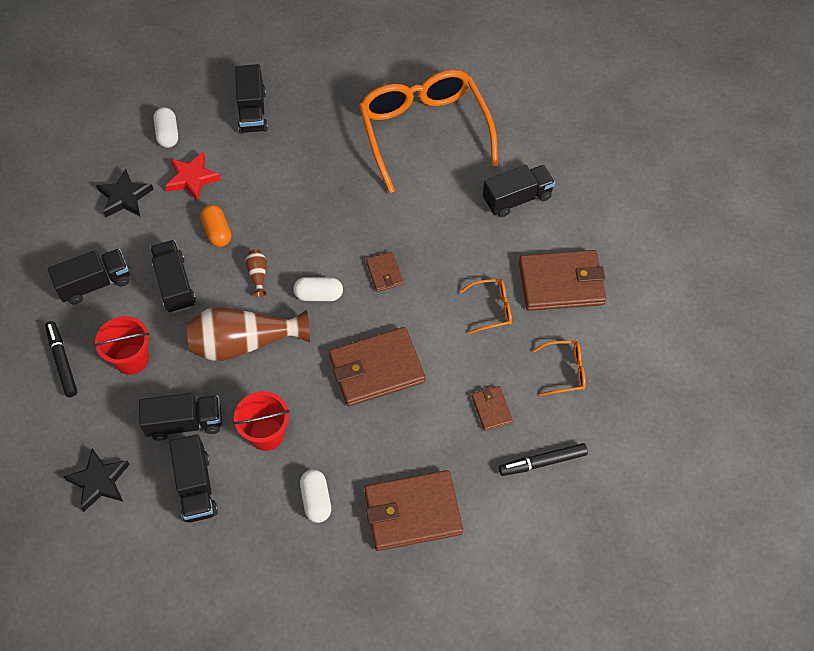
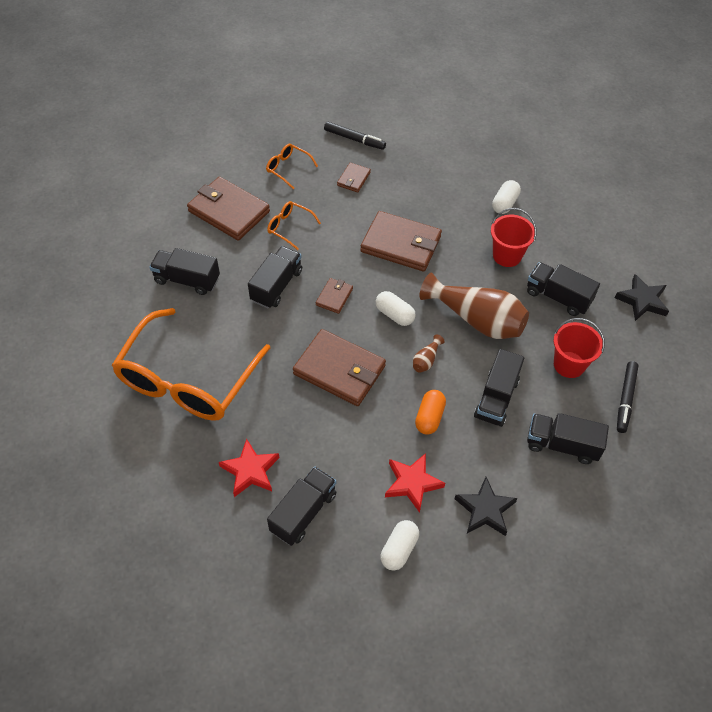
camera: 140 degrees left, 5 degrees down
(196, 487) = (576, 257): black truck -> black truck (277, 286)
(314, 110) = (250, 471): none -> red star
(412, 512) = (452, 164): brown wallet -> brown wallet (339, 370)

